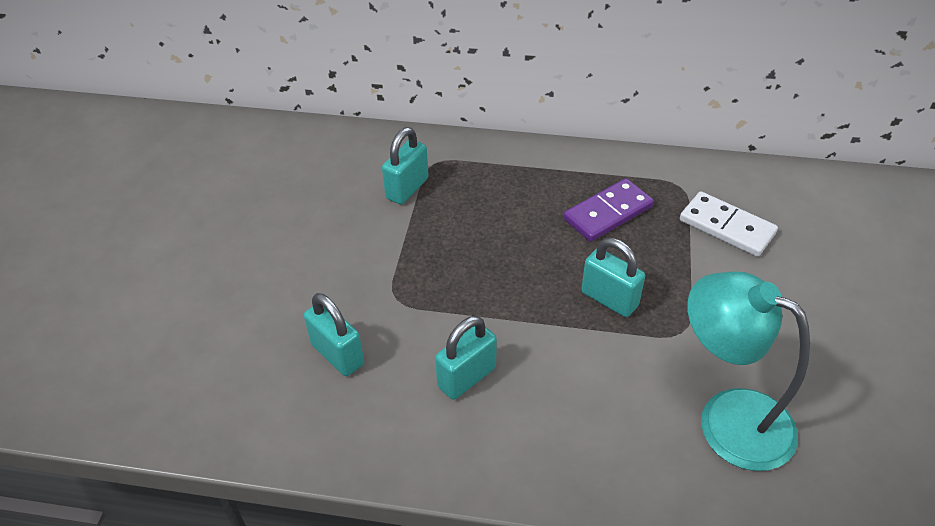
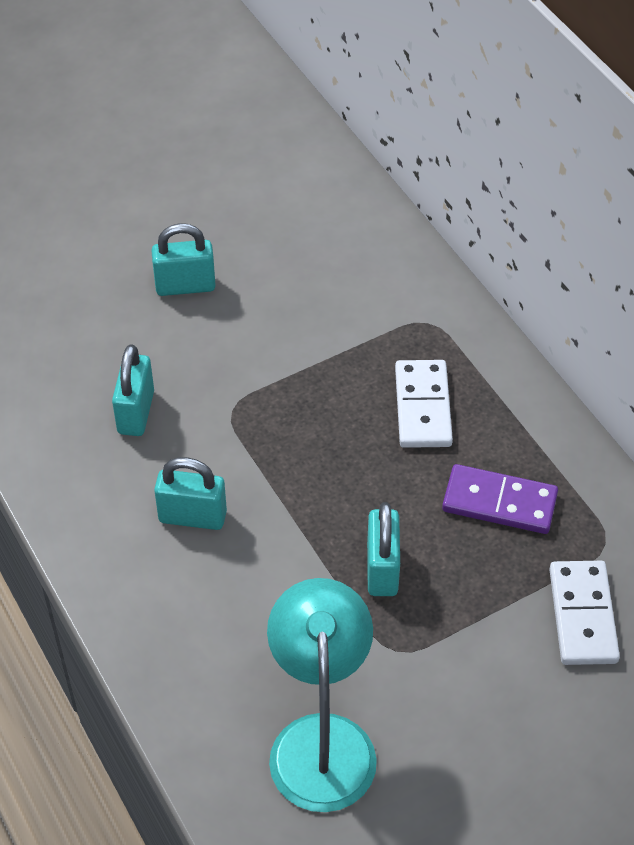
camera: 50 degrees right, 5 degrees up
(407, 188) = (371, 326): turquoise padlock -> turquoise padlock (185, 286)
(498, 203) = (423, 407): none -> white domino

